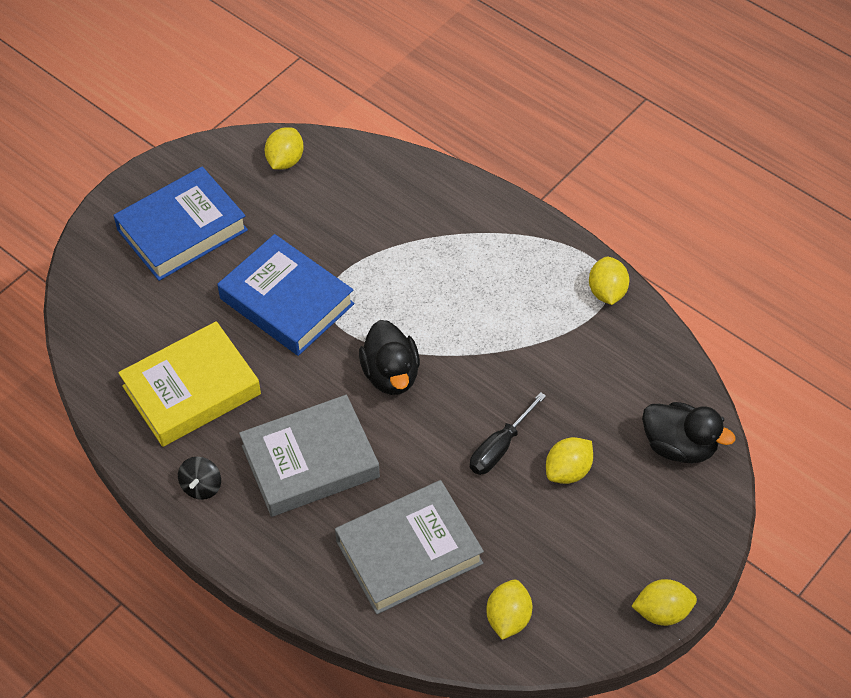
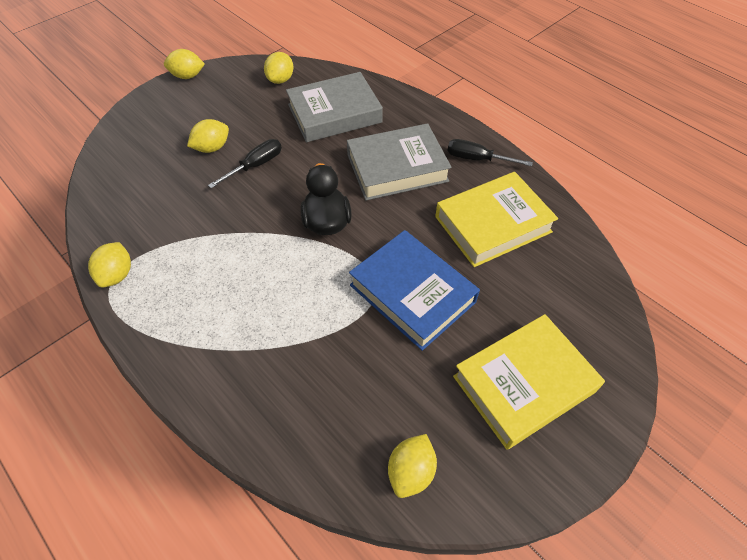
camera: 175 degrees left, 0 degrees up
(182, 230) = (524, 384): blue book -> yellow book
(201, 486) = (477, 159): black spinning top -> black screwdriver
(679, 446) = (126, 156): black duck -> none

